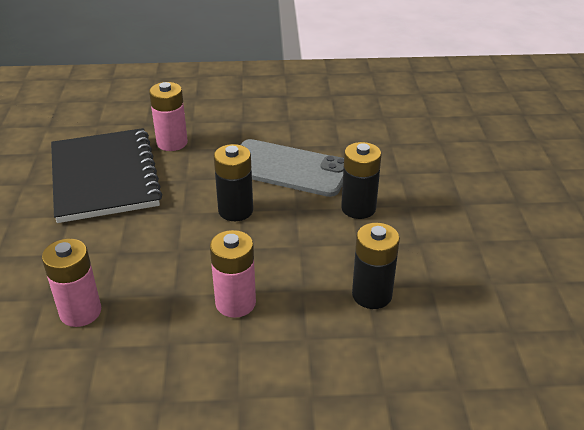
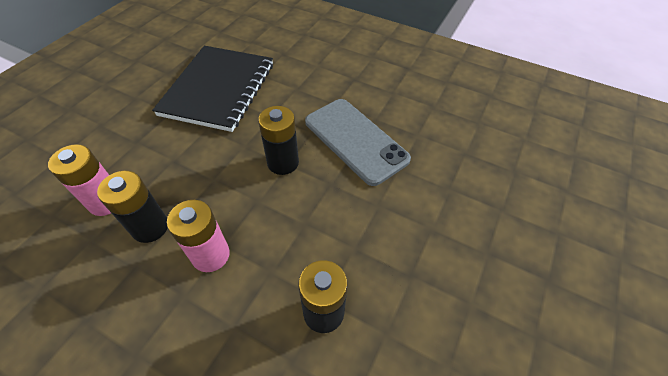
camera: 30 degrees right, 15 degrees up
(172, 143) = (287, 78): pink battery -> none
(358, 208) = (383, 209): black battery -> black battery (150, 227)

